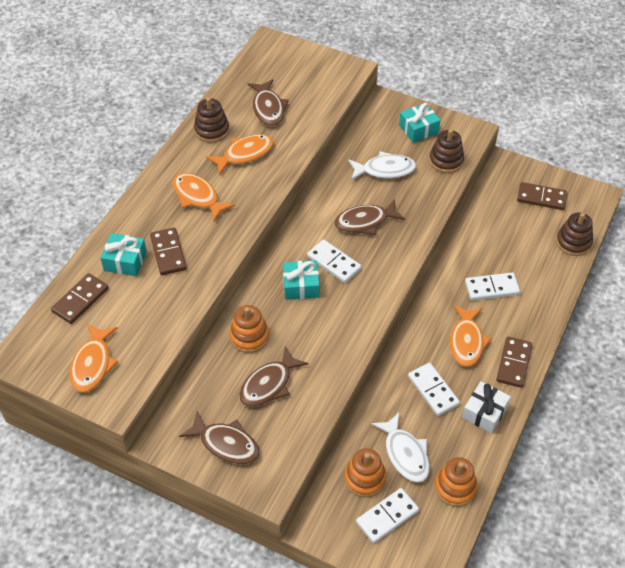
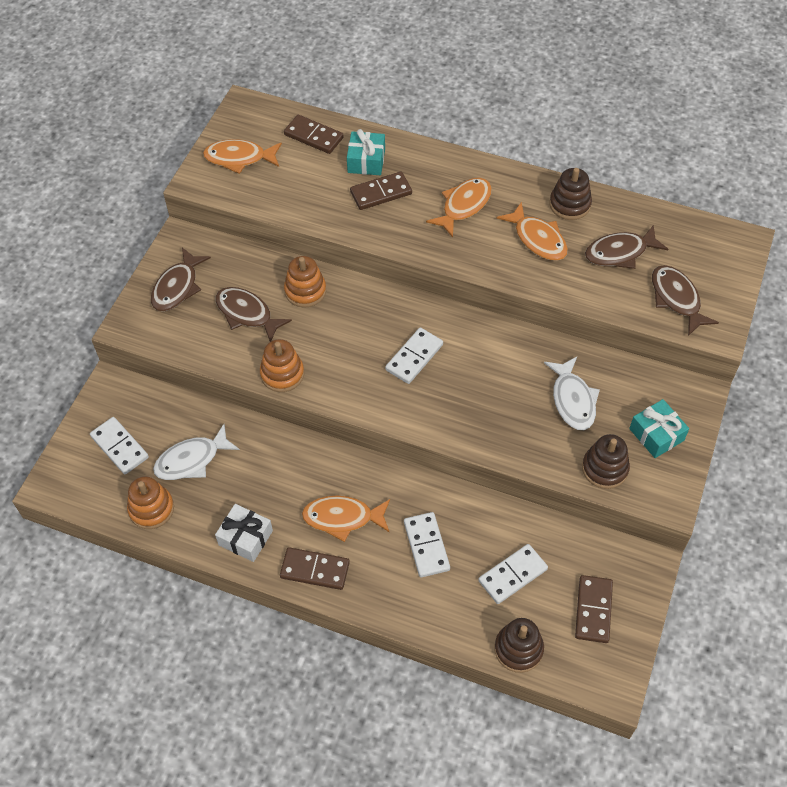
camera: 85 degrees right, 5 degrees up
(301, 286) = (377, 329): turquoise gift -> none
(365, 222) = (482, 384): brown fish -> brown fish (676, 299)
(365, 478) = (163, 425): orange stacking toy -> orange stacking toy (282, 374)
(433, 390) = (272, 484): white domino -> white domino (513, 575)

